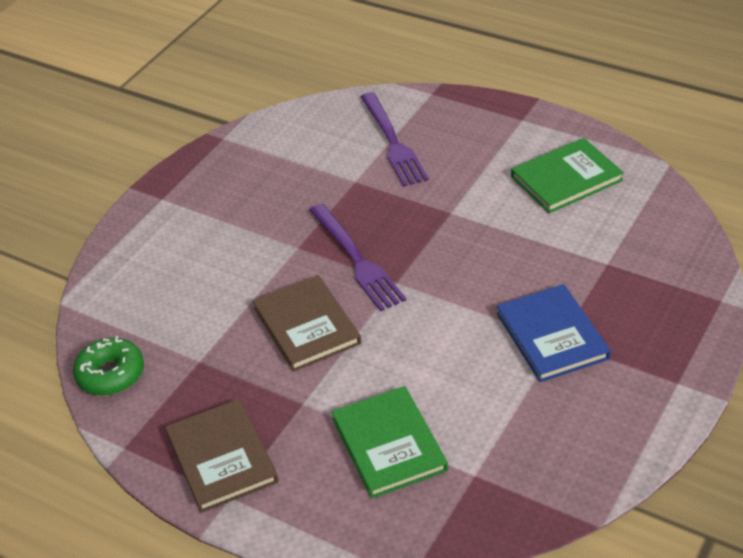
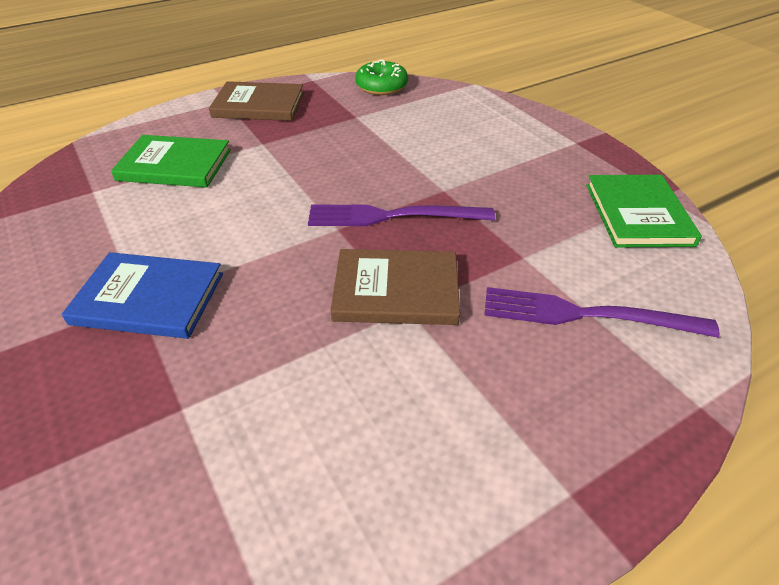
camera: 115 degrees right, 0 degrees up
(306, 326) = (338, 166): brown book -> brown book (396, 290)
(566, 178) = (377, 465): green book -> green book (637, 214)

